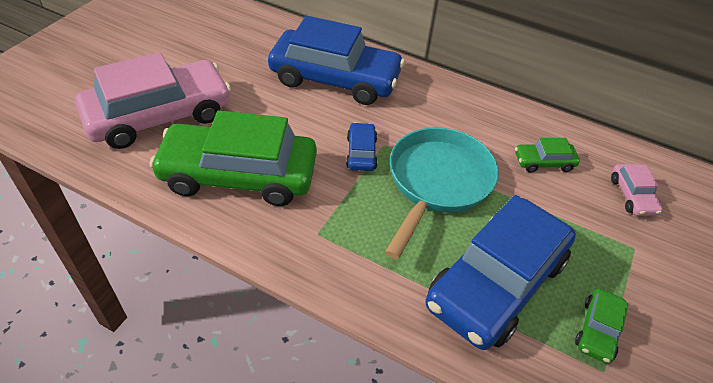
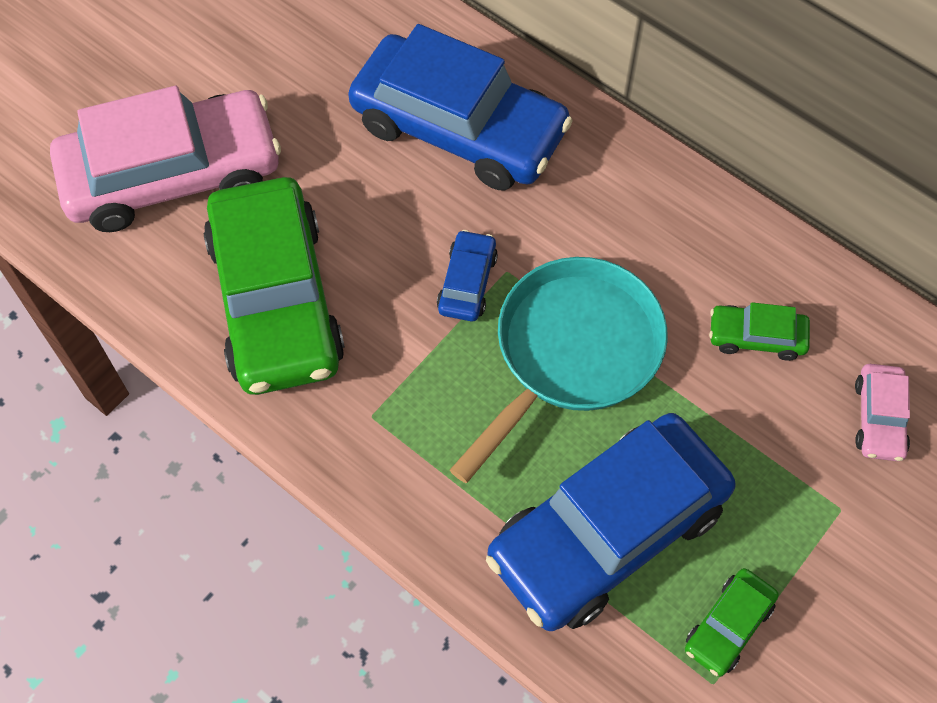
camera: 15 degrees right, 15 degrees up
(239, 175) = (276, 300): green car -> green car turned 120 degrees counterclockwise

